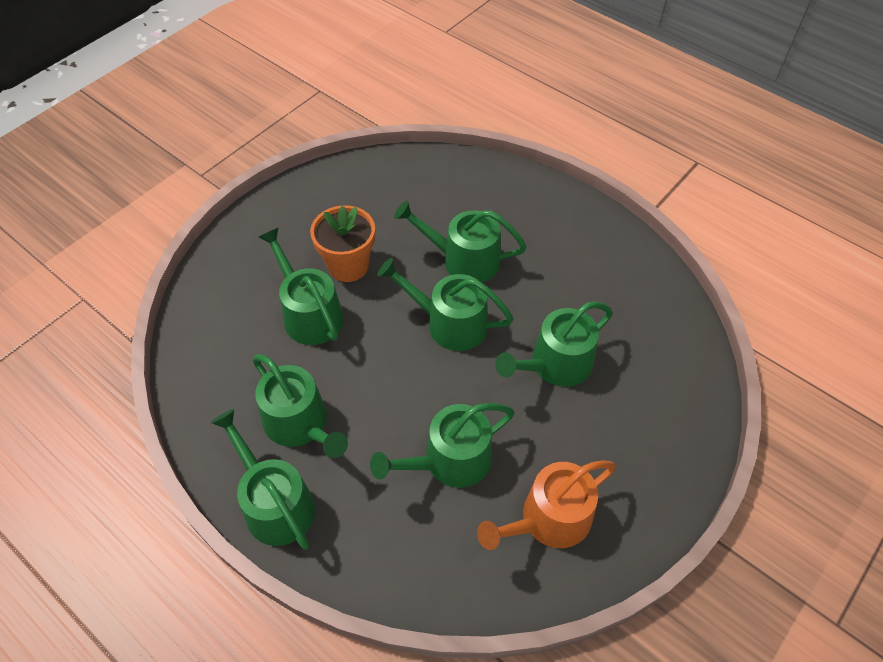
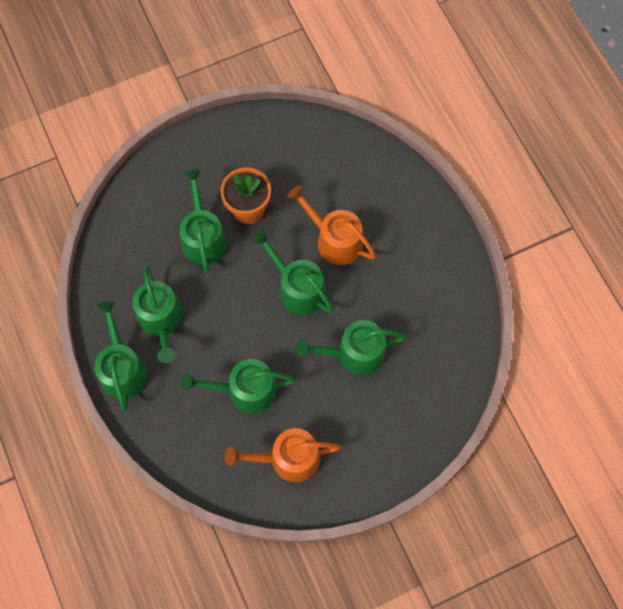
camera: 25 degrees right, 15 degrees up
(464, 260) = (334, 240): green watering can -> orange watering can

